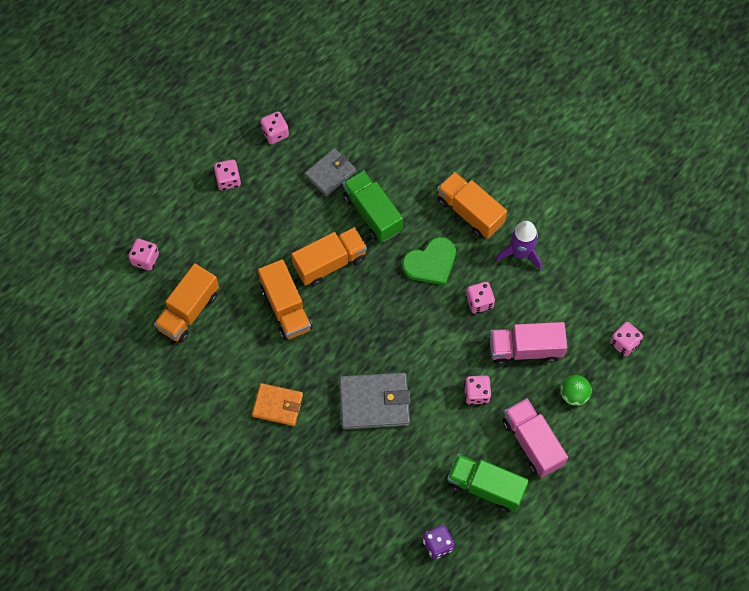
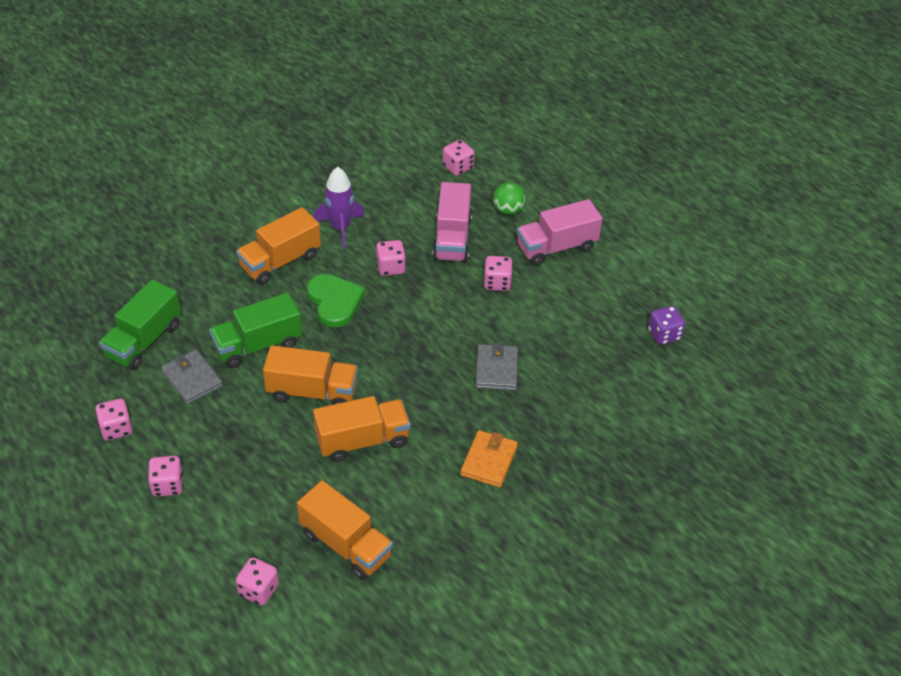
camera: 85 degrees left, 20 degrees down
(330, 262) = (312, 392): orange truck -> orange truck turned 120 degrees clockwise
(374, 402) = (496, 370): grey wallet -> grey wallet, size x0.65
(486, 487) = (602, 289): green truck -> green truck (144, 341)

